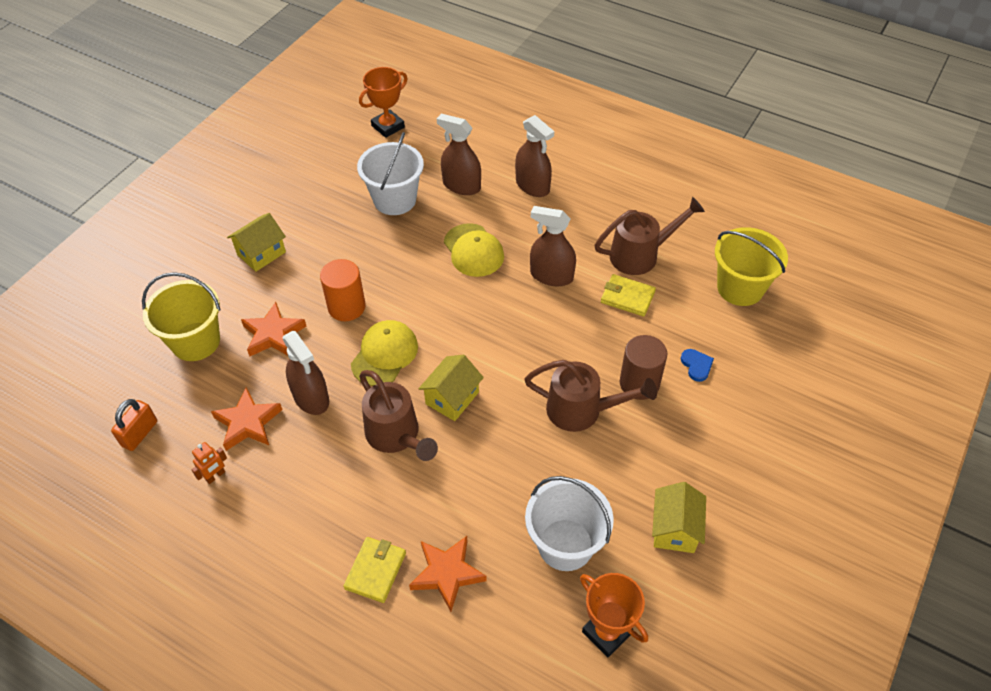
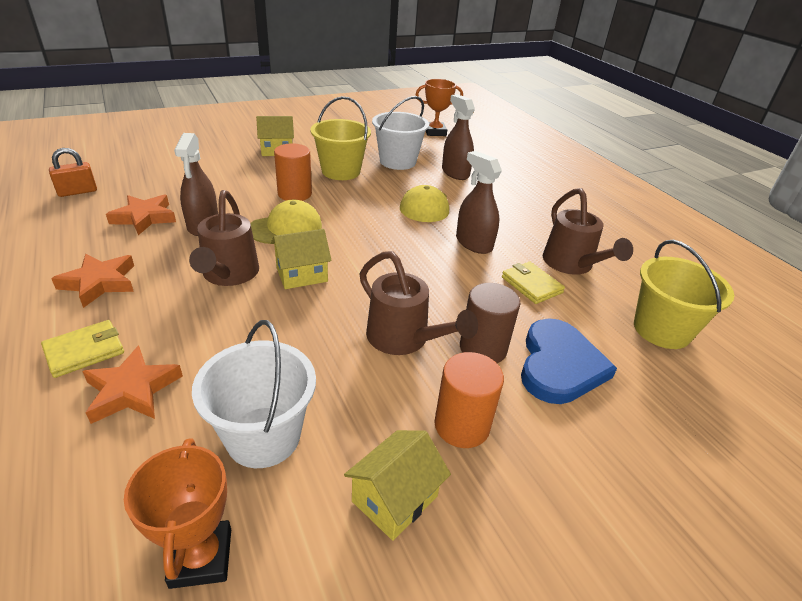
camera: 30 degrees right, 15 degrees down
(196, 341) = (178, 168): yellow bucket -> yellow bucket (341, 171)
(215, 476) = (81, 233): orange robot -> none
(273, 334) = (228, 185): orange star -> orange star (100, 283)
(532, 186) = (512, 192): brown spray bottle -> none
(641, 255) = (571, 265): brown watering can -> brown watering can turned 60 degrees clockwise
(672, 455) = (462, 425): none -> orange cylinder
(696, 365) = (559, 365): blue heart -> blue heart, size x2.33

